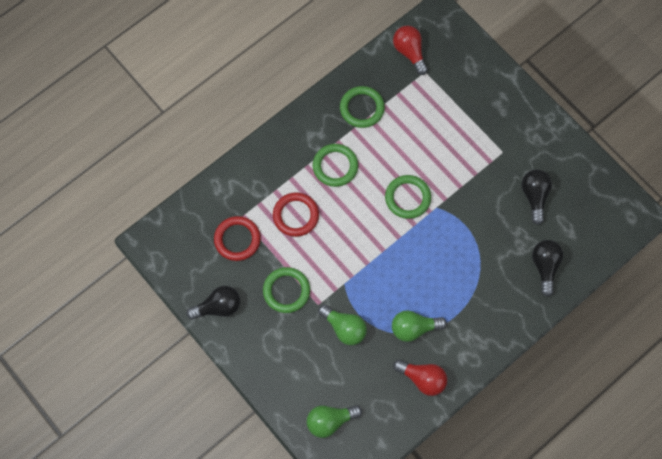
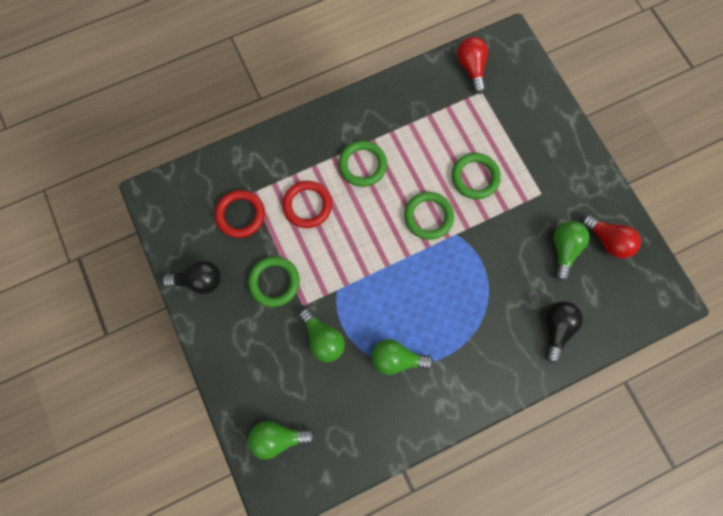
camera: 15 degrees right, 5 degrees up
(362, 108) = (406, 113): green ring -> green ring (475, 177)
(422, 379) = (391, 417): red light bulb -> red light bulb (607, 240)
(534, 196) = (563, 249): black light bulb -> green light bulb

